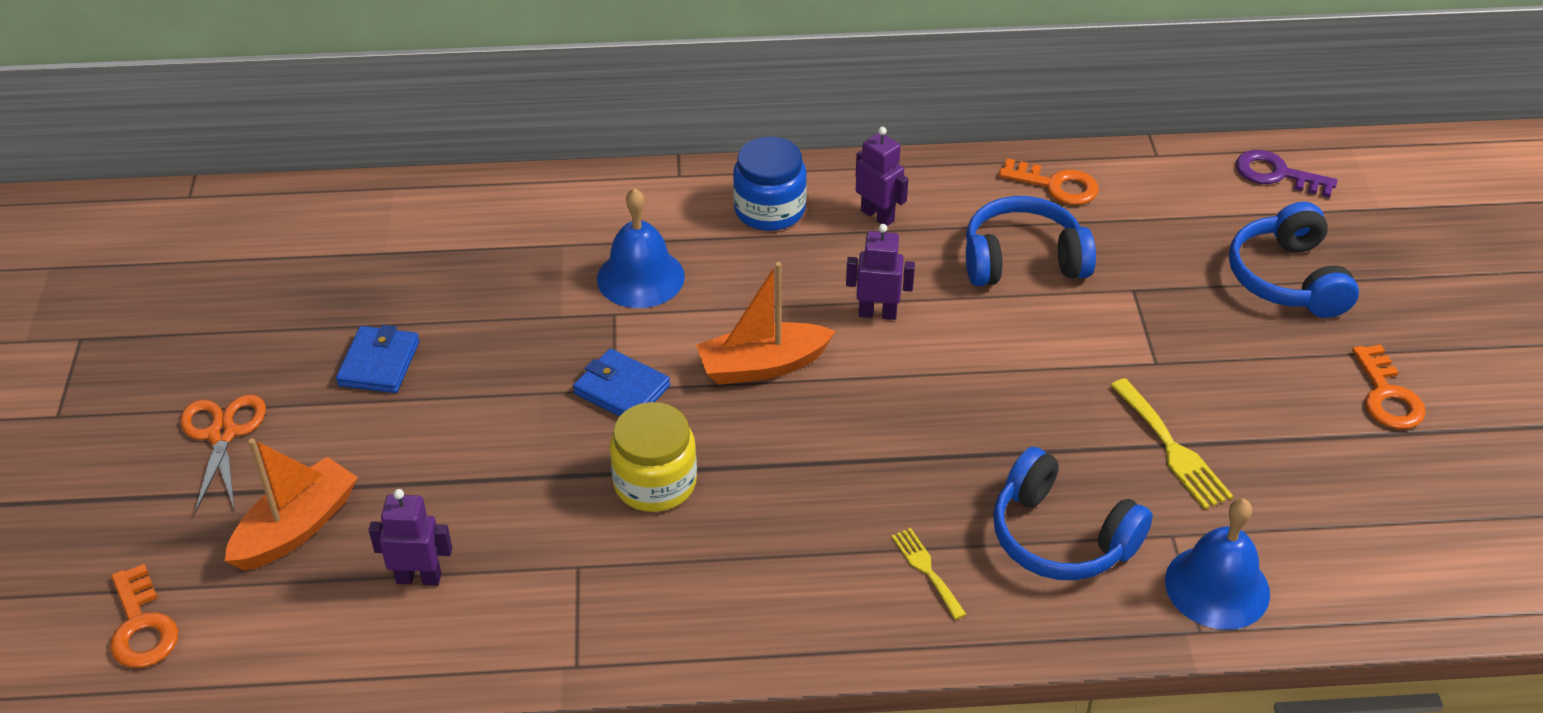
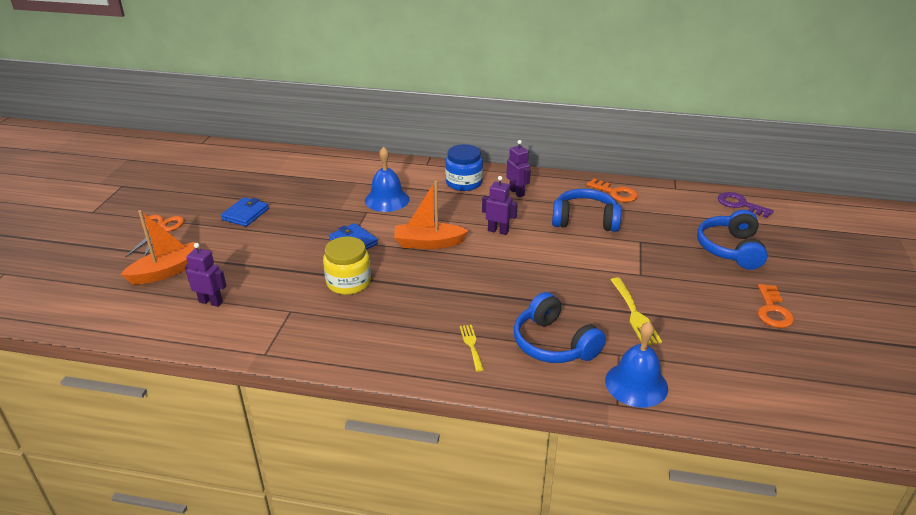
camera: 15 degrees right, 10 degrees down
(142, 626) = (72, 298): orange key -> none

